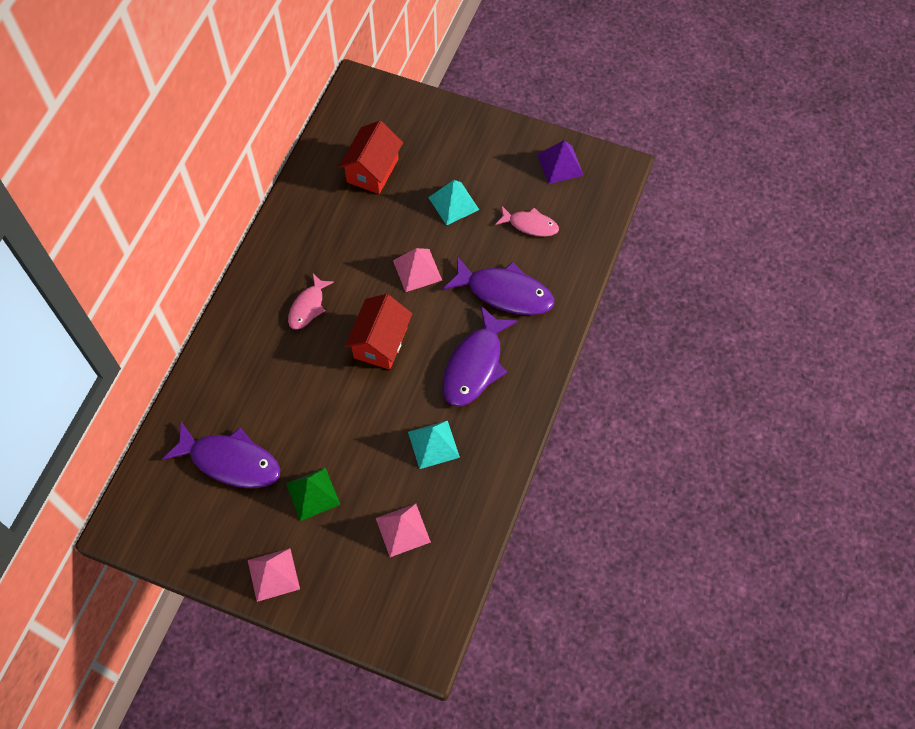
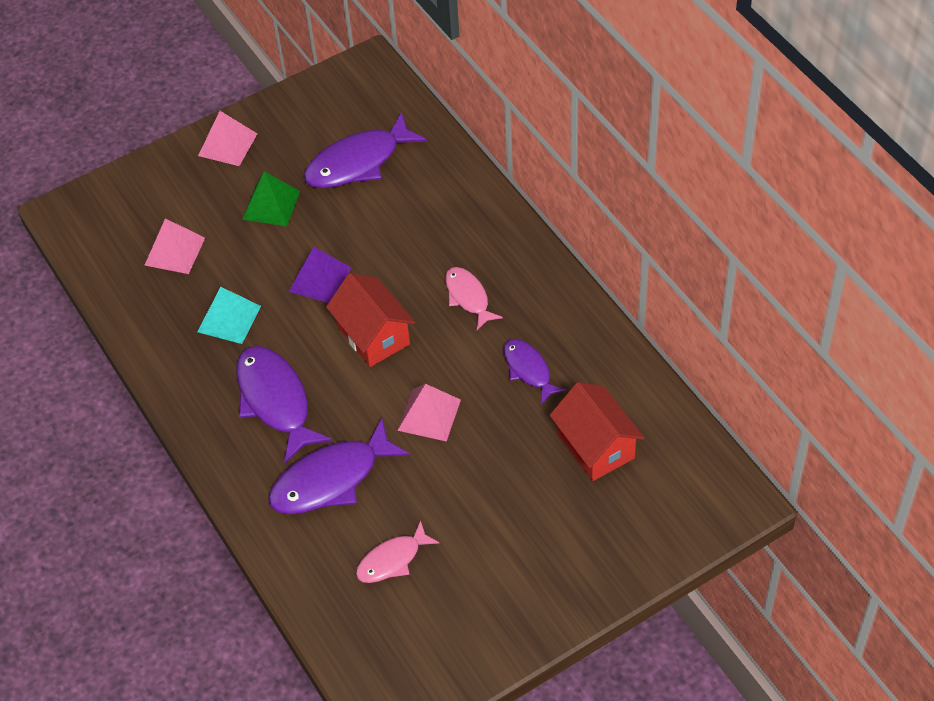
camera: 130 degrees right, 10 degrees down
(342, 237) = (528, 370): none -> purple fish
(453, 203) = (485, 500): turquoise pyramid -> none
(560, 164) = (447, 649): purple pyramid -> purple pyramid (320, 279)

